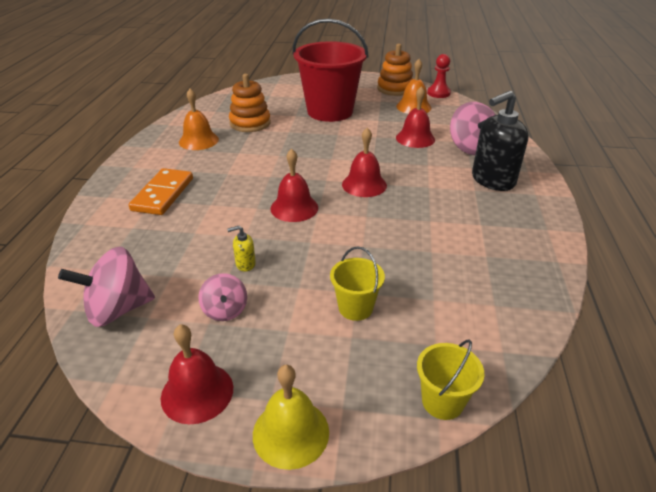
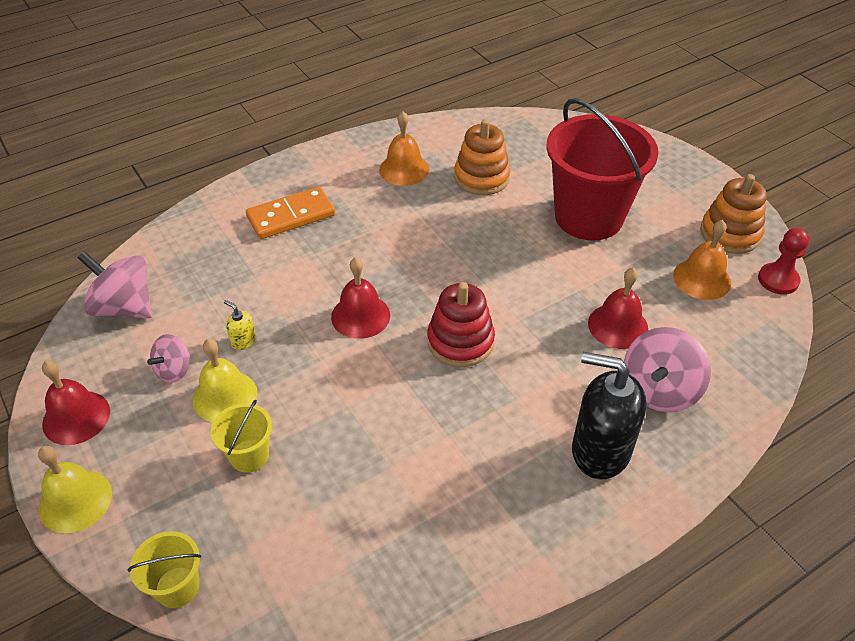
camera: 50 degrees right, 10 degrees up
(285, 295) = (225, 396): none -> yellow bell
(364, 184) = (460, 341): red bell -> red stacking toy

